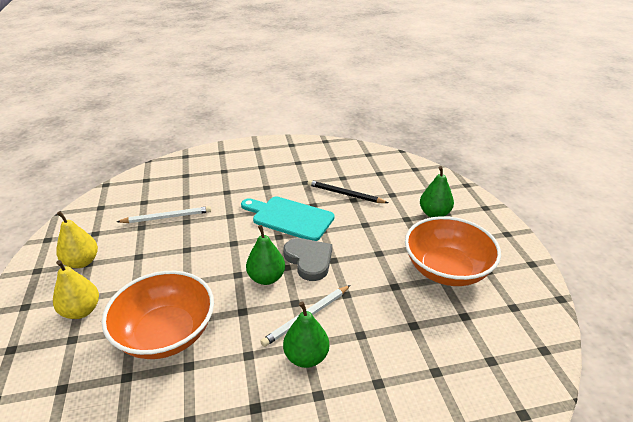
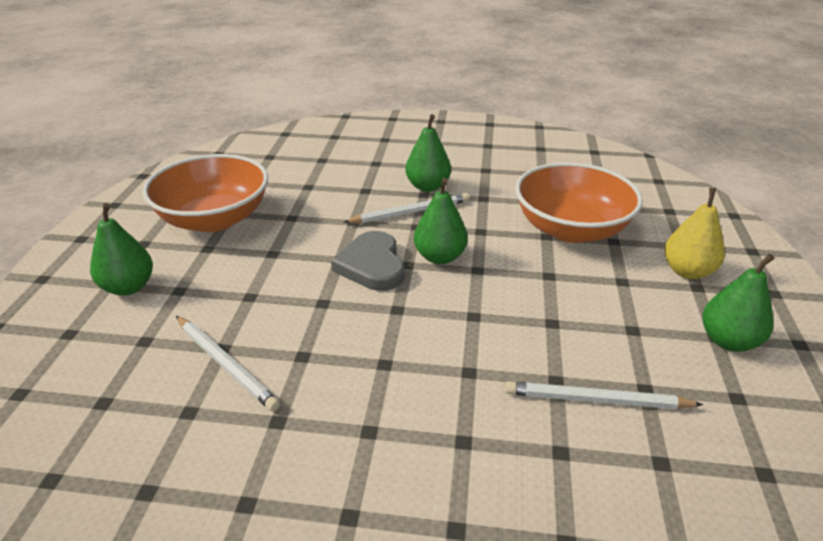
camera: 160 degrees left, 0 degrees up
(82, 262) = (728, 341): yellow pear -> green pear
(289, 218) = (361, 338): turquoise cutting board -> none
(345, 194) = (226, 364): black pencil -> white pencil

